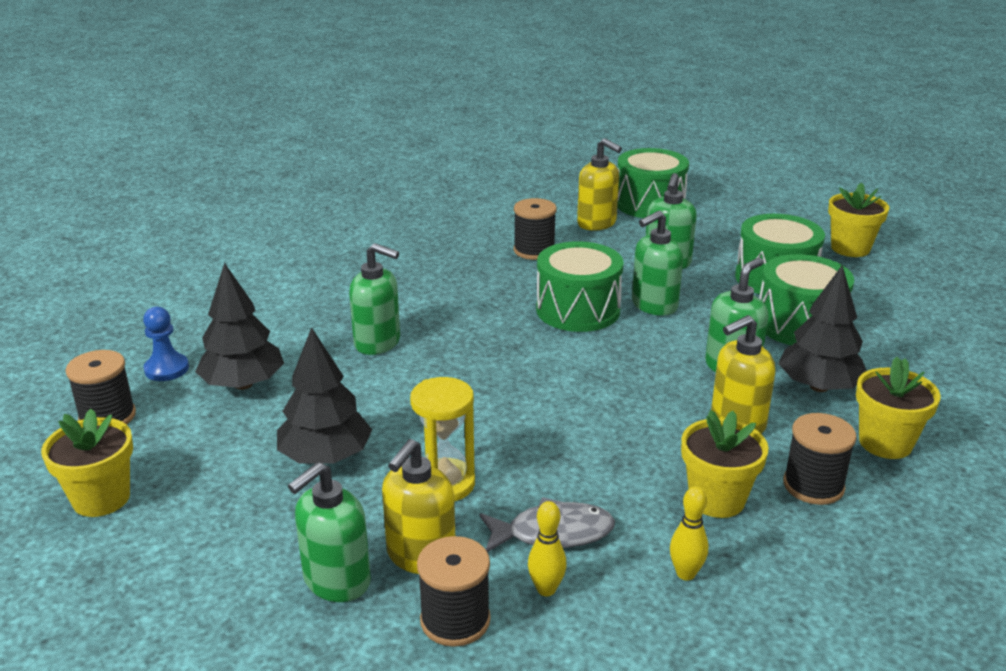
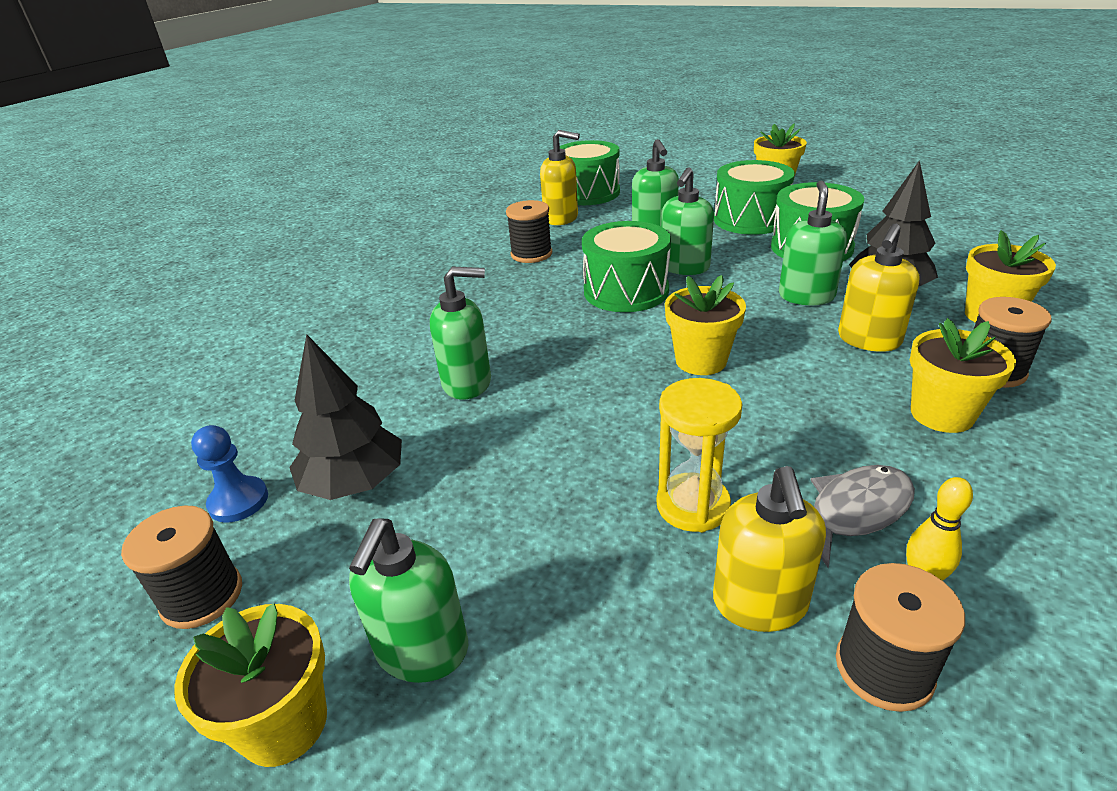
camera: 25 degrees left, 5 degrees up
(326, 457) = (534, 530): black tree -> none
(336, 581) = (705, 687): green soap dispenser -> green soap dispenser (422, 651)
(571, 388) = (701, 361): none -> yellow flower pot
(685, 573) = (1012, 499): yellow bowling pin -> none

